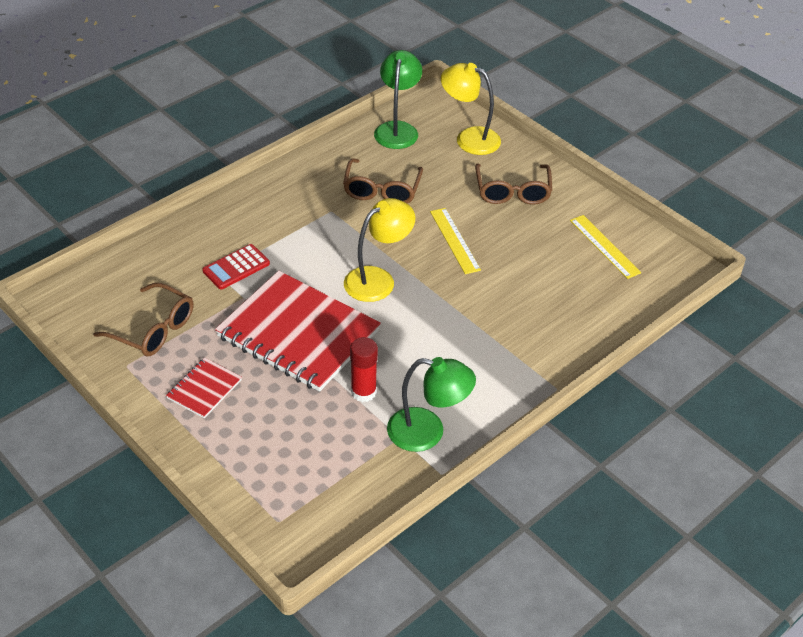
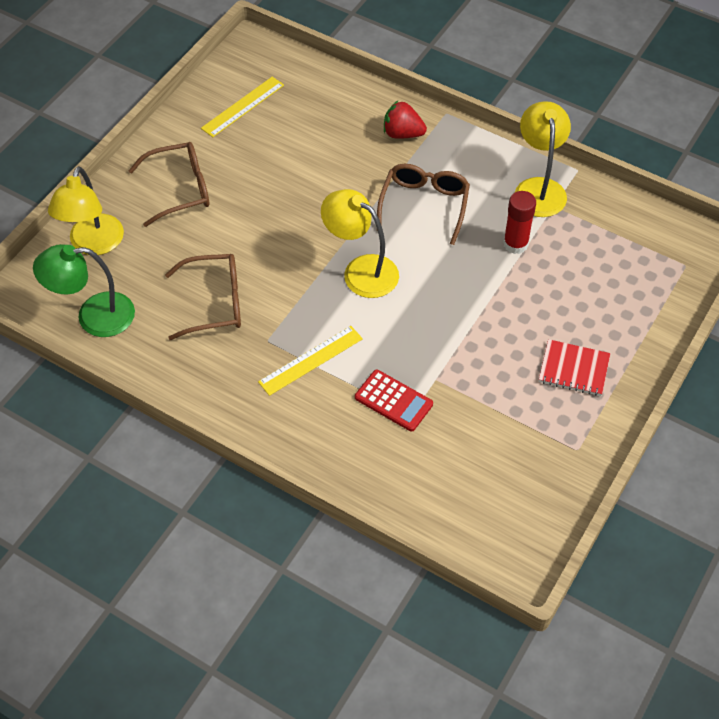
camera: 105 degrees left, 10 degrees up
(153, 329) = (518, 445): brown glasses -> brown glasses (424, 206)
(298, 334) = (466, 315): red notebook -> none
(427, 432) = (538, 188): green lamp -> yellow lamp
(455, 240) = (277, 221): yellow ruler -> yellow ruler (310, 360)
(537, 348) = (402, 133): none -> red strawberry

